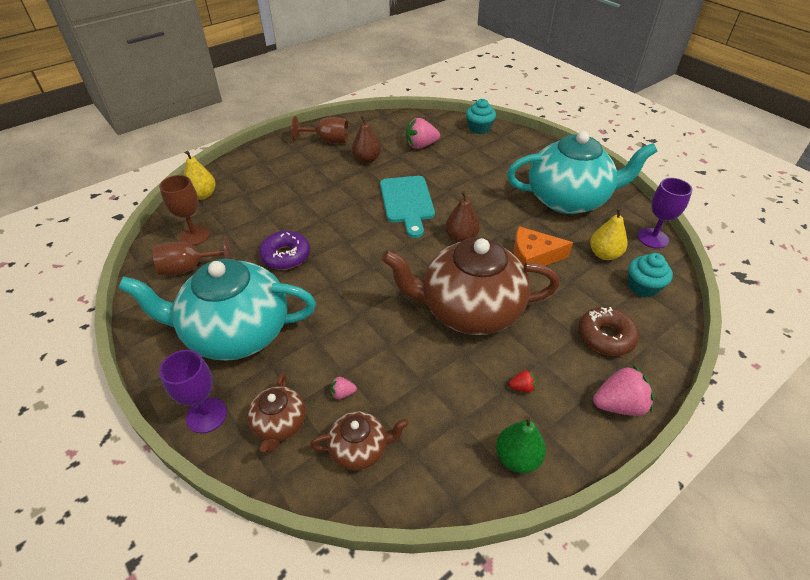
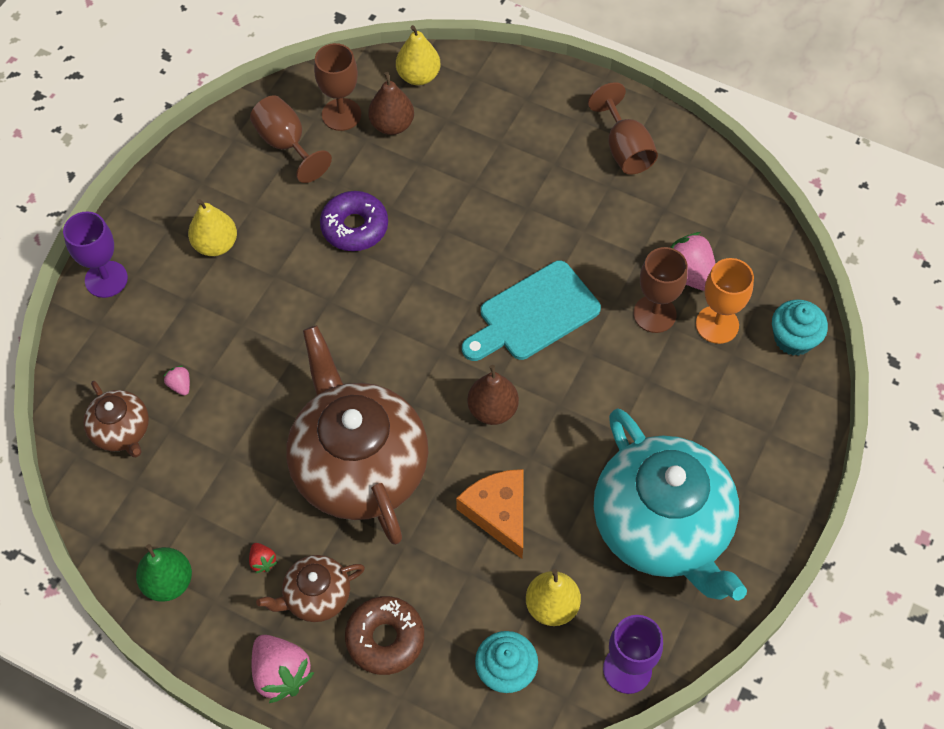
camera: 65 degrees right, 15 degrees up
(236, 332) = (216, 244): turquoise teapot -> yellow pear
(279, 424) = (121, 347): brown teapot -> brown teapot (316, 596)
(367, 159) = (607, 220): brown pear -> brown pear (392, 125)
(437, 162) = (654, 314): none -> brown goblet
(456, 146) = (717, 324): none -> orange goblet

